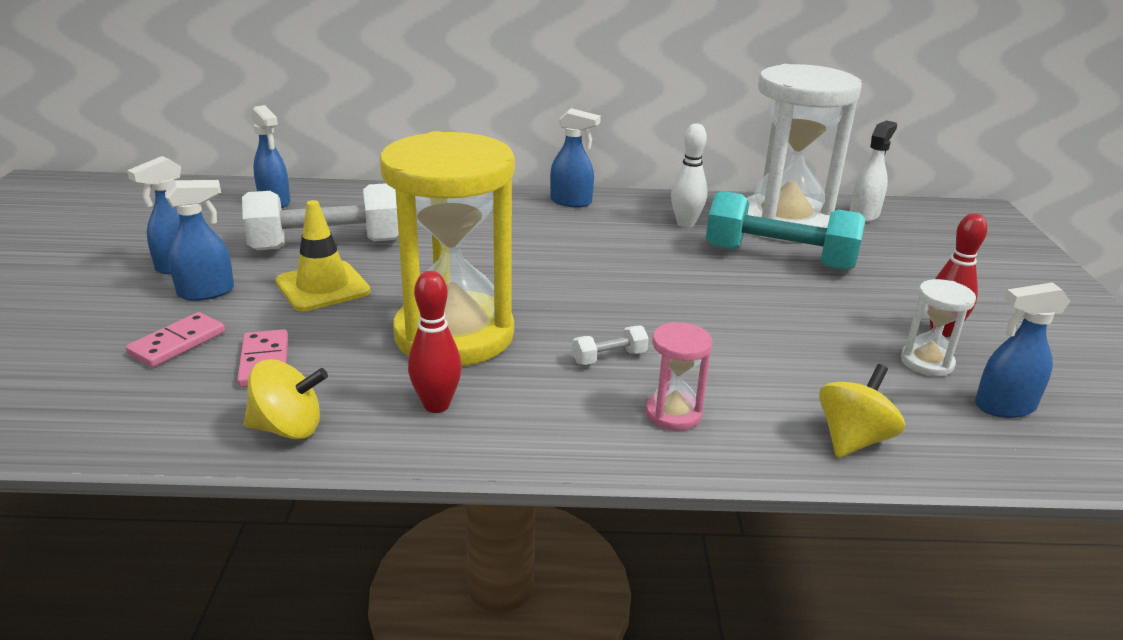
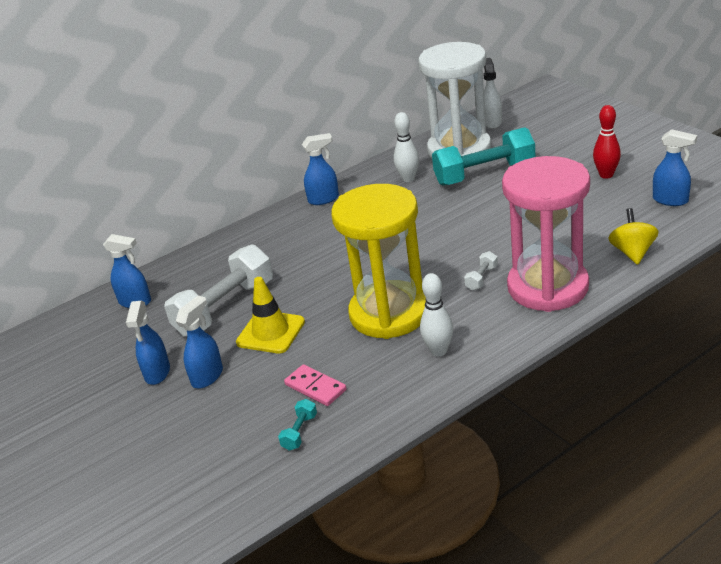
camera: 30 degrees left, 5 degrees up
(173, 395) = (300, 432): none -> turquoise dumbbell
(177, 343) = (248, 410): pink domino -> none
(288, 428) = (388, 406): yellow spinning top -> none
(436, 405) = (439, 351): red bowling pin -> white bowling pin
(673, 413) = (547, 287): pink hourglass -> pink hourglass, size x2.38
(926, 362) = (618, 196): white hourglass -> none
(1003, 407) = (670, 200): blue spray bottle -> blue spray bottle turned 105 degrees counterclockwise

